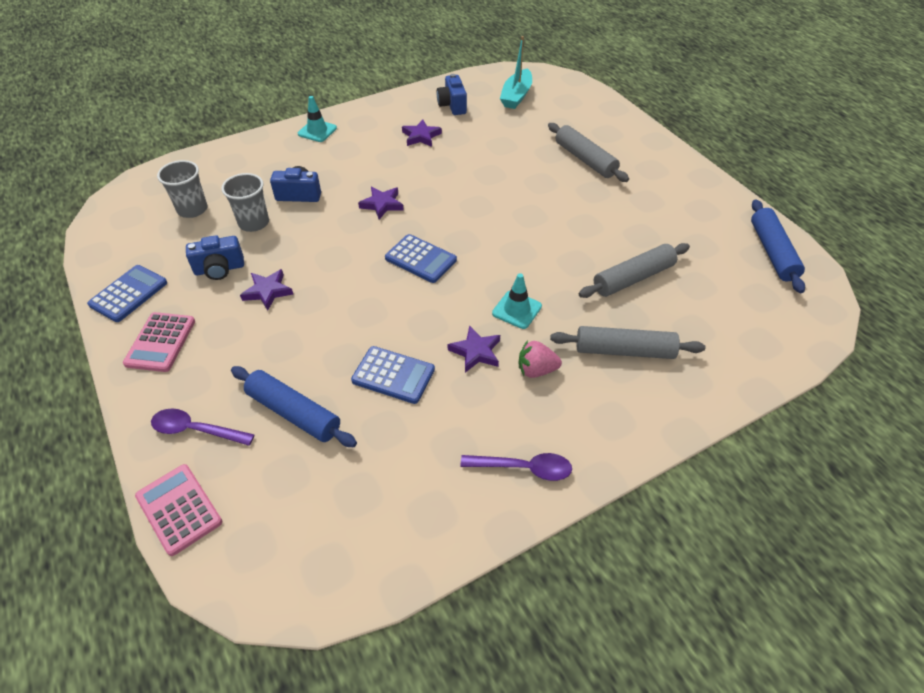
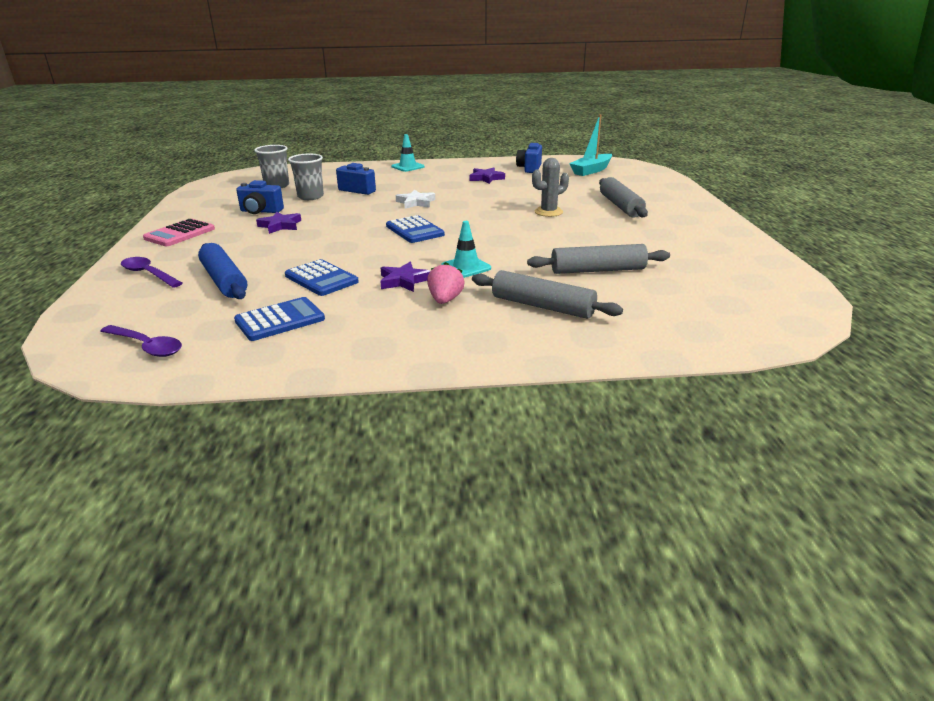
camera: 25 degrees right, 20 degrees down
(128, 294) = (188, 211): blue calculator -> blue calculator (280, 320)
(179, 509) = (88, 305): pink calculator -> none
(382, 204) = (416, 202): purple star -> white star
(523, 468) = (368, 348): purple spoon -> purple spoon (146, 346)
(527, 188) = (548, 212): none -> grey cactus
(536, 370) = (445, 300): pink strawberry -> pink strawberry turned 75 degrees clockwise
(772, 252) = (770, 281): blue rolling pin -> none

